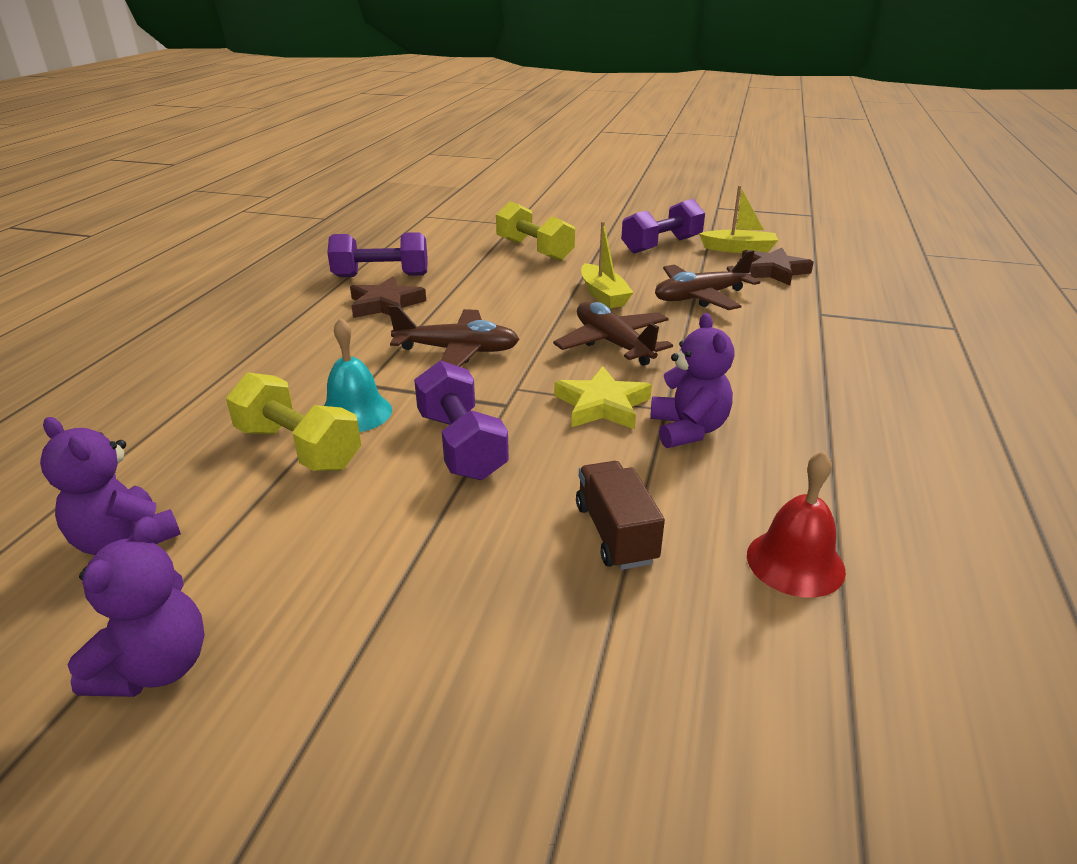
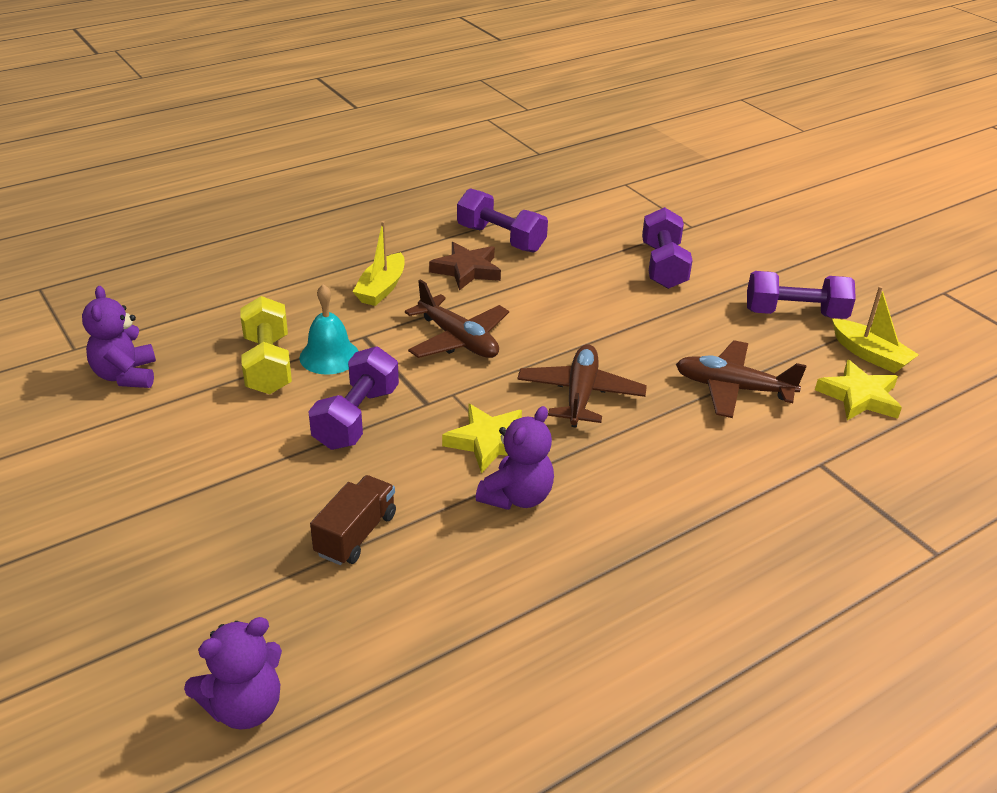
camera: 40 degrees right, 5 degrees up
(156, 668) = (66, 457): purple teddy bear -> purple teddy bear (244, 707)
(534, 250) = (663, 266): yellow dumbbell -> purple dumbbell
(603, 295) = (648, 343): yellow boat -> yellow boat (381, 288)
(773, 271) = (859, 397): brown star -> yellow star
(795, 562) = (429, 626): red bell -> none

